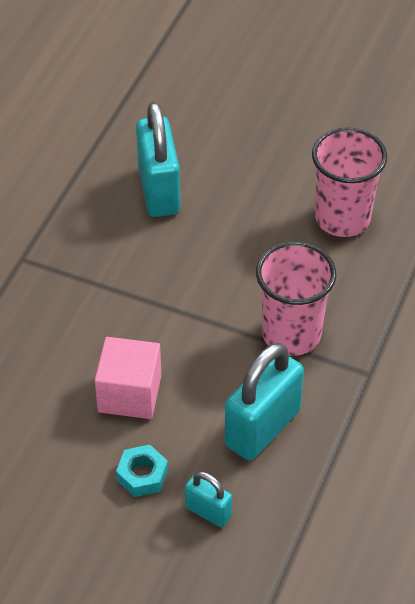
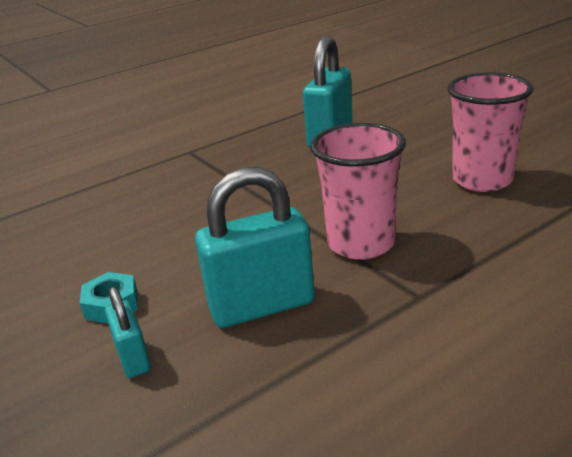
camera: 35 degrees right, 20 degrees down
(129, 394) = (172, 244): pink cube -> none

